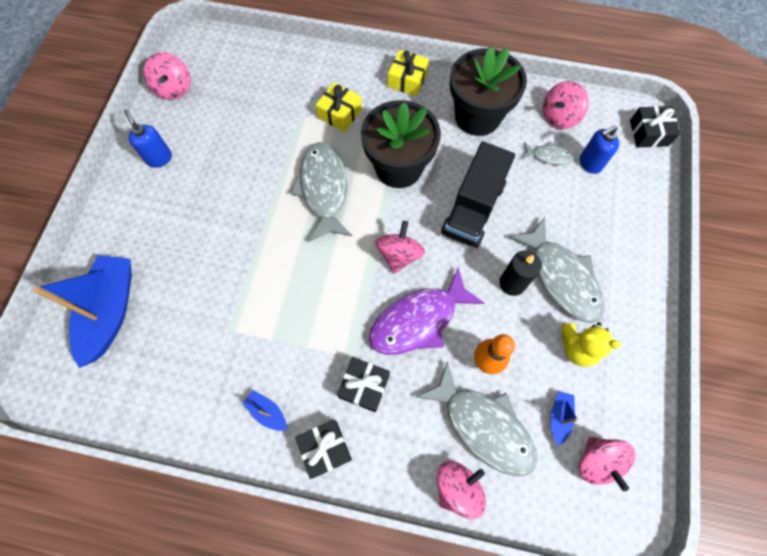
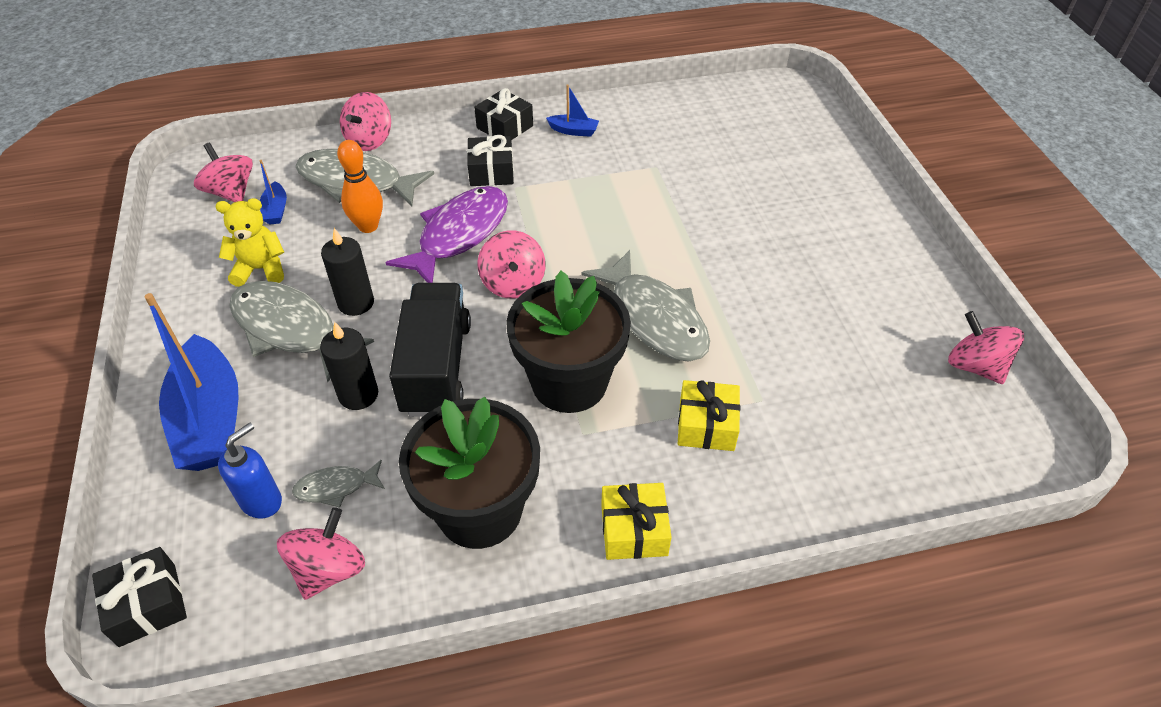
camera: 155 degrees right, 20 degrees down
(111, 311) = (784, 143): blue boat -> blue boat (210, 420)
(159, 158) = (891, 277): blue soap dispenser -> none
(525, 208) = (358, 395): none -> black candle

